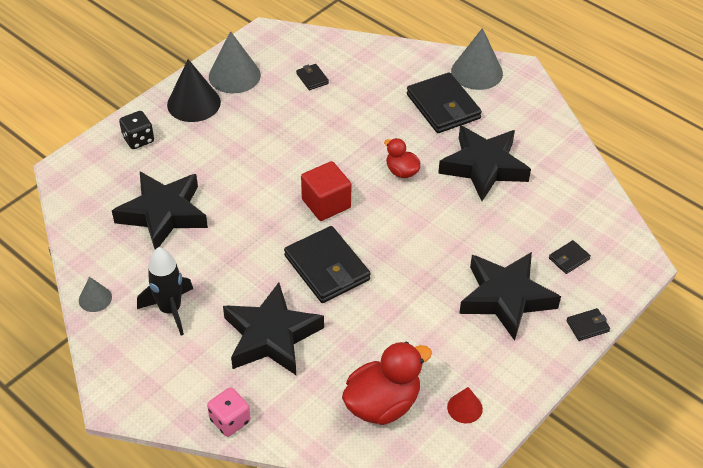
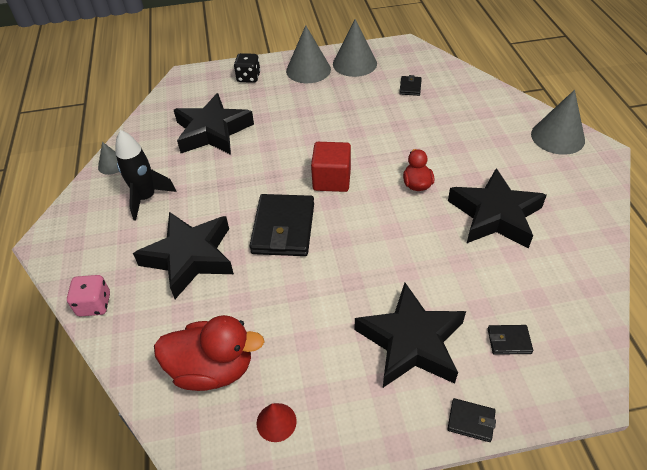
camera: 40 degrees right, 0 degrees up
(193, 103) = (308, 70): black cone -> grey cone
(443, 106) = (501, 151): black wallet -> none

